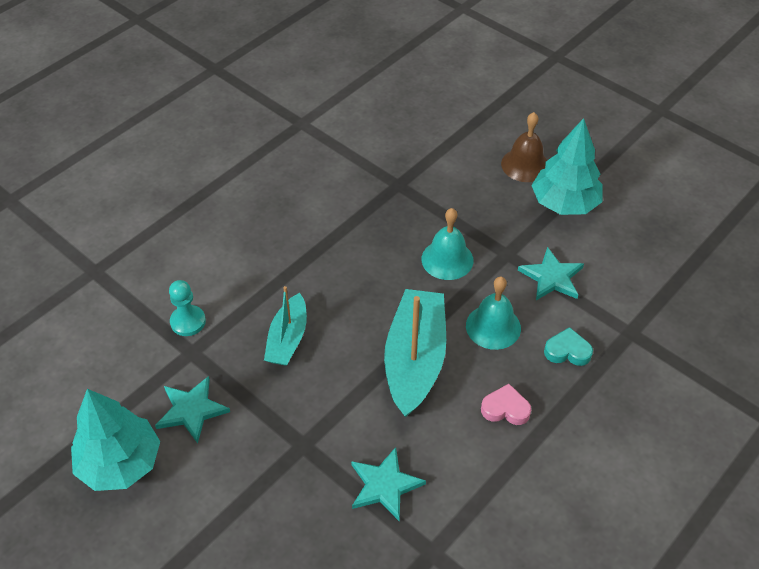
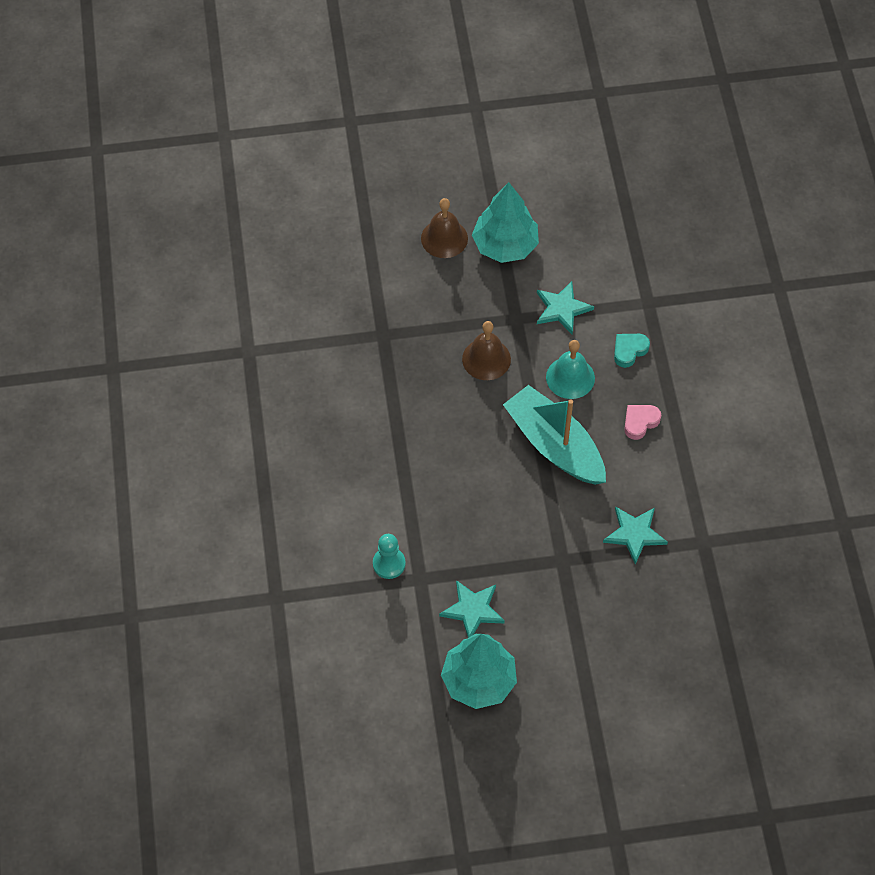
camera: 50 degrees left, 10 degrees up
(287, 339) = (464, 510): turquoise boat -> none
(447, 259) = (486, 359): turquoise bell -> brown bell

